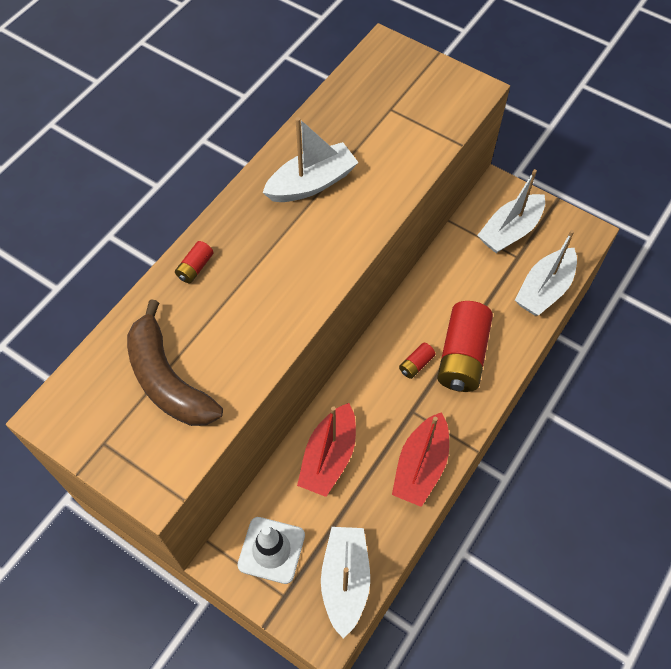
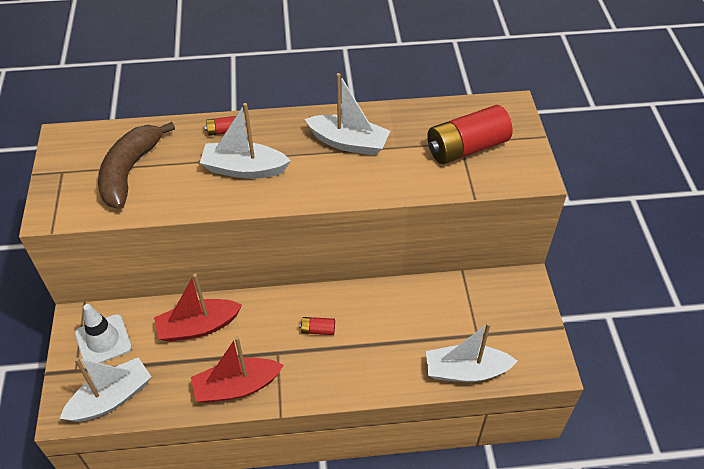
camera: 50 degrees right, 10 degrees down
(462, 356) = (352, 354): red battery -> red battery (466, 148)
(510, 231) = (495, 314): white boat -> white boat (244, 169)

